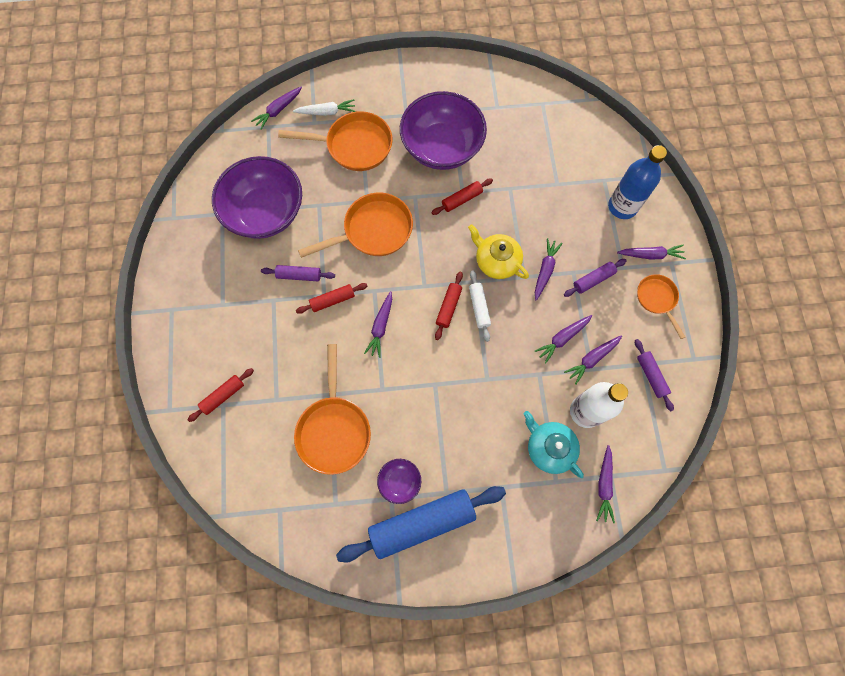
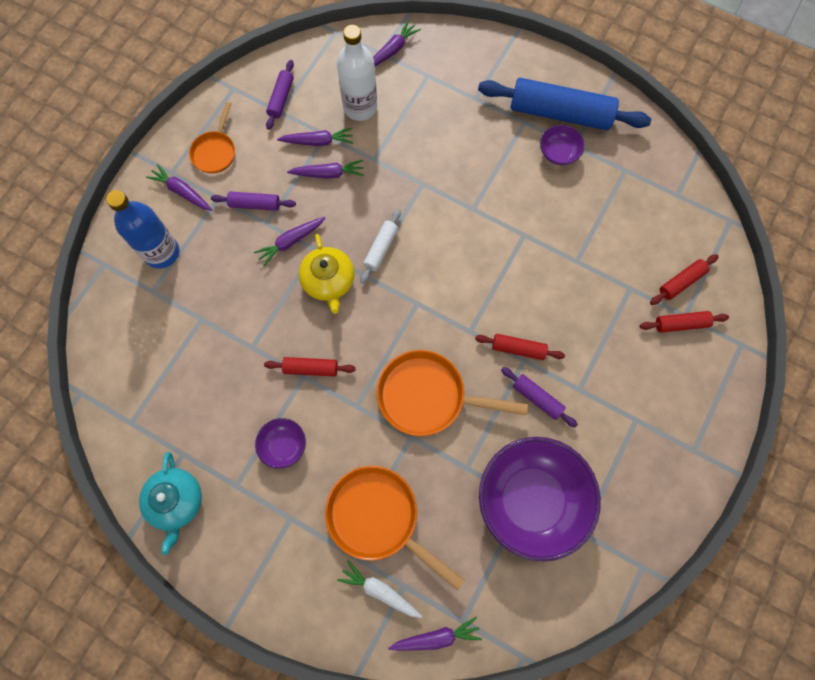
camera: 145 degrees left, 0 degrees up
(334, 429) = (591, 228): orange pan -> none
(381, 326) = (487, 292): purple carrot -> none
(442, 147) = (283, 445): purple bowl -> purple bowl, size x0.44
(448, 307) = (409, 267): red rolling pin -> red rolling pin (681, 282)
(549, 447) = (413, 101): turquoise teapot -> turquoise teapot (176, 501)

